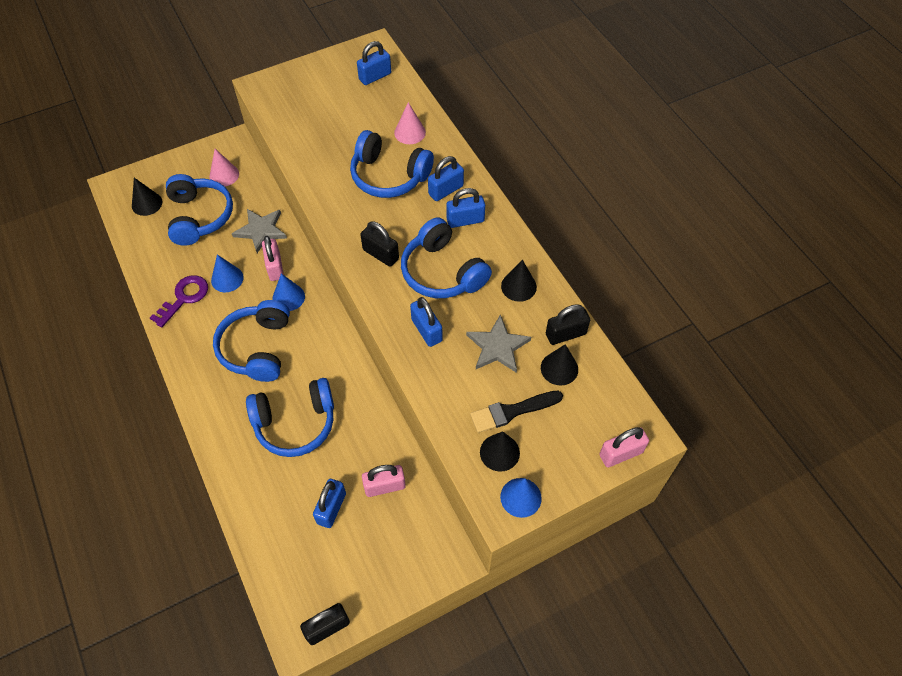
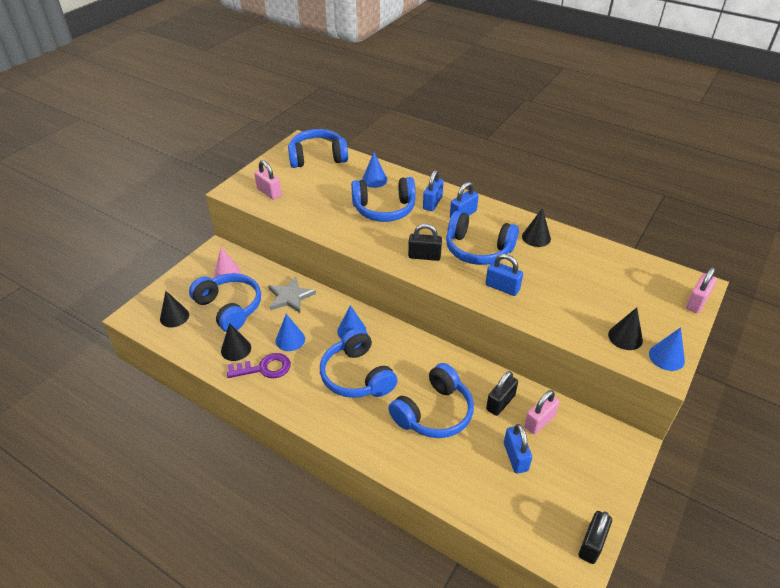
camera: 30 degrees left, 15 degrees down
(184, 298) = (264, 368): purple key -> purple key turned 75 degrees clockwise
(275, 267) = (323, 316): pink padlock -> pink padlock (269, 192)
(375, 76) = (317, 157): blue padlock -> blue headphones
(410, 132) = (374, 180): pink cone -> blue cone
(498, 346) = (559, 276): grey star -> none
(512, 411) = (607, 309): black brush -> none
(559, 368) = (609, 272): black cone -> black cone (236, 349)
(565, 334) = (593, 251): black padlock -> black padlock (500, 402)

